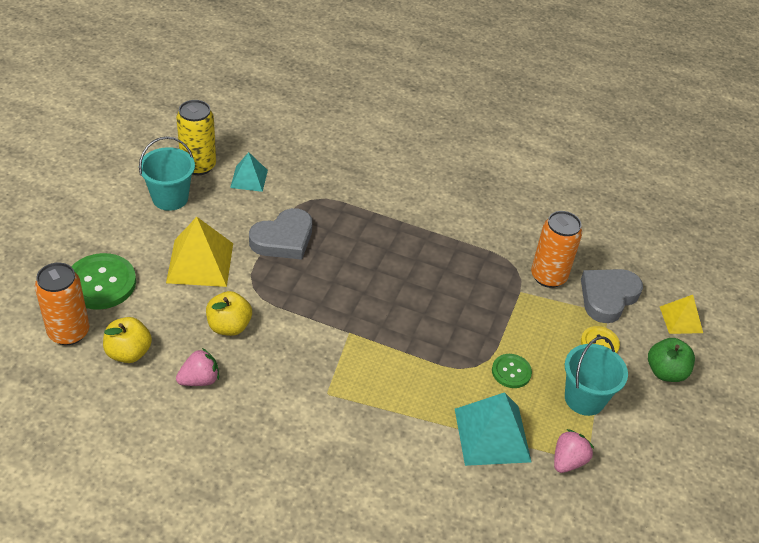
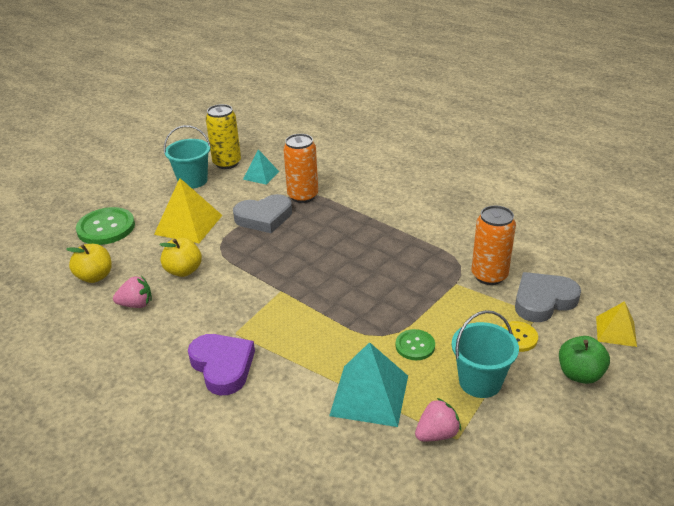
camera: 25 degrees right, 10 degrees down
(69, 332) = (61, 256): orange can -> orange can (303, 196)
(335, 434) = (222, 366): none -> purple heart

